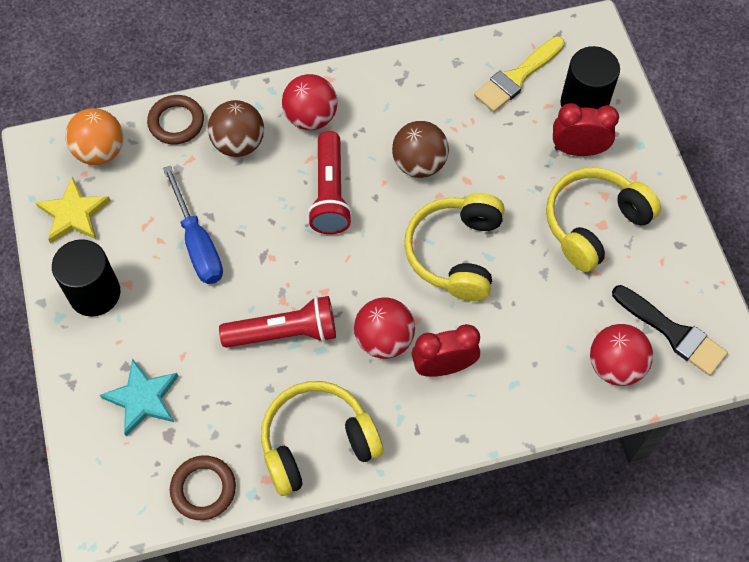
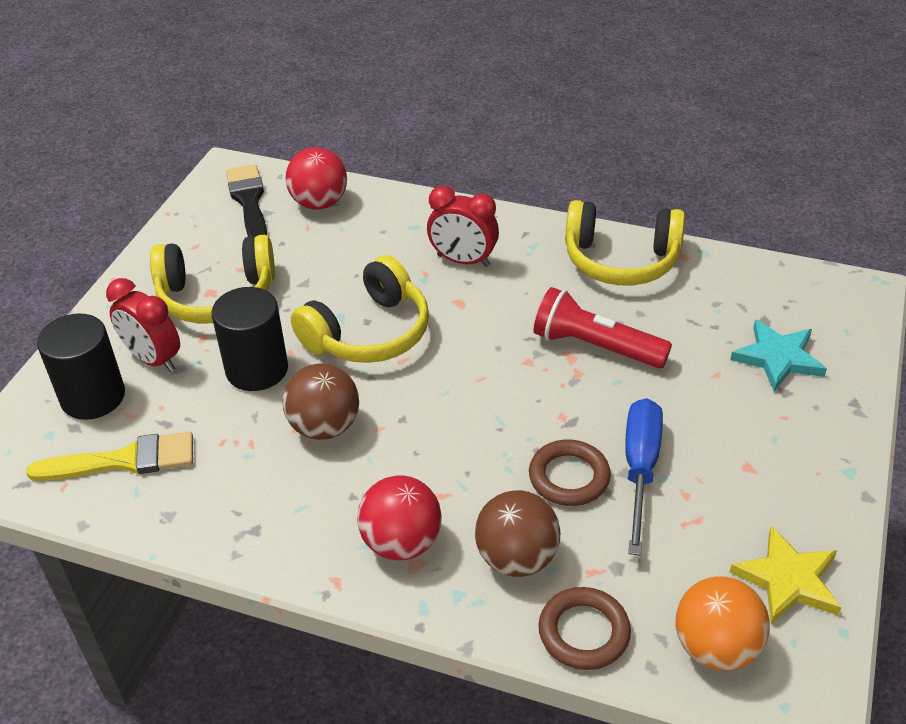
camera: 145 degrees left, 20 degrees down
(94, 293) = (794, 475): black cylinder -> black cylinder (257, 369)
(203, 489) = (748, 272): brown ring -> brown ring (569, 477)
(330, 193) = (449, 446): red flashlight -> none
(384, 339) = (500, 300): red ball -> none

